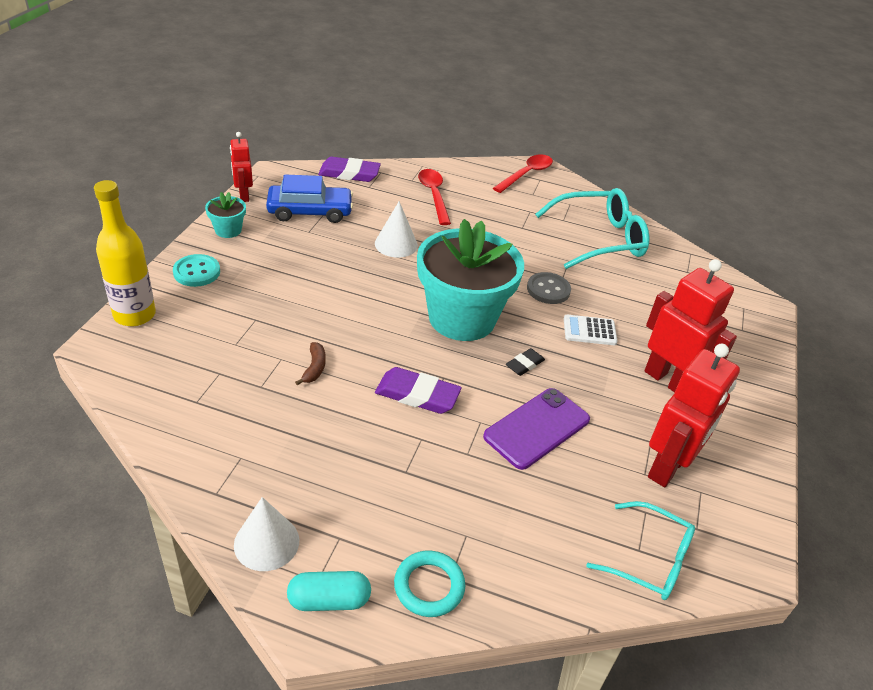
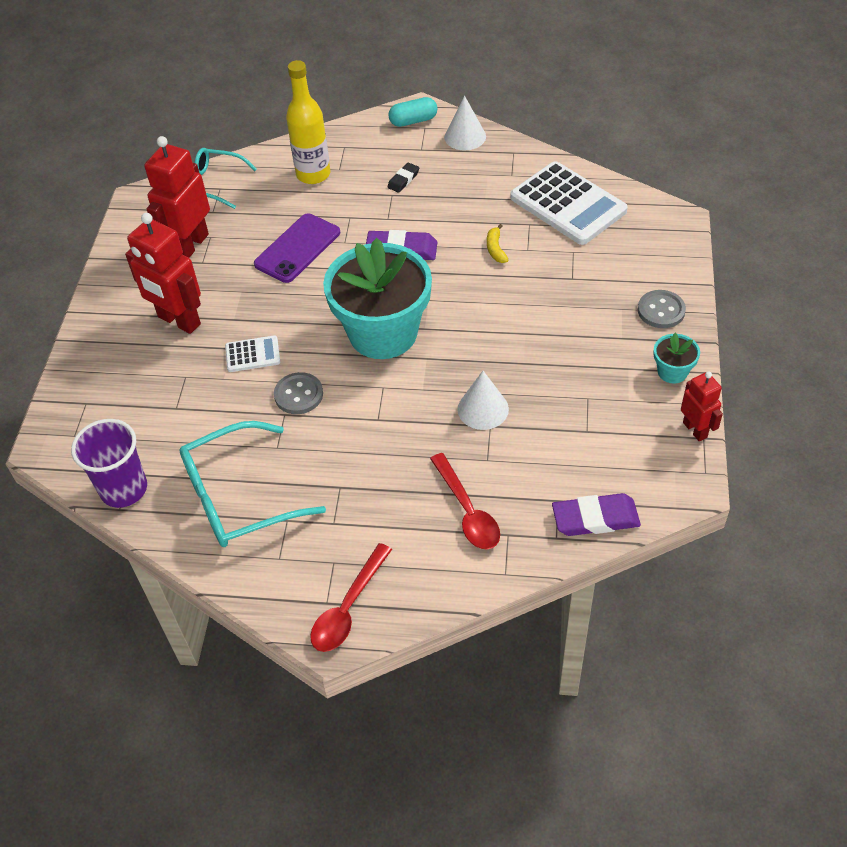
camera: 175 degrees right, 10 degrees up
(134, 315) = (676, 253): yellow bottle -> yellow bottle (313, 174)
(197, 272) = (661, 310): turquoise button -> grey button
(201, 397) = (568, 204): none -> white calculator
(310, 211) = (604, 429): blue car -> none
(314, 368) = (495, 249): brown banana -> yellow banana
(429, 586) = (356, 139): turquoise ring -> none
(524, 364) = (314, 301): black eraser -> black eraser (403, 180)
(690, 263) = (124, 489): none -> purple cup

